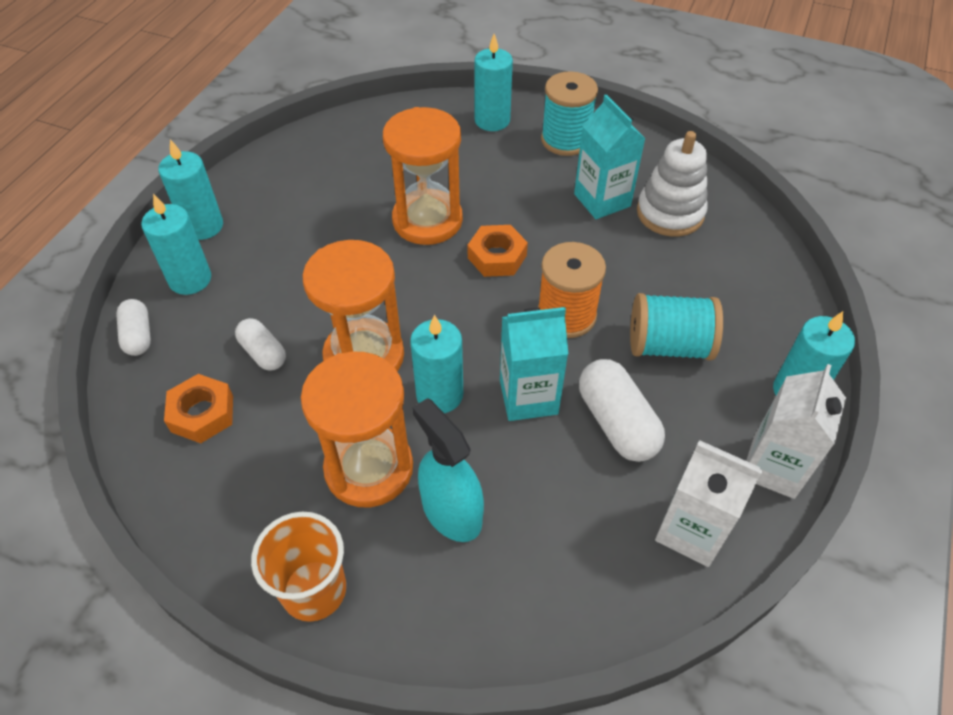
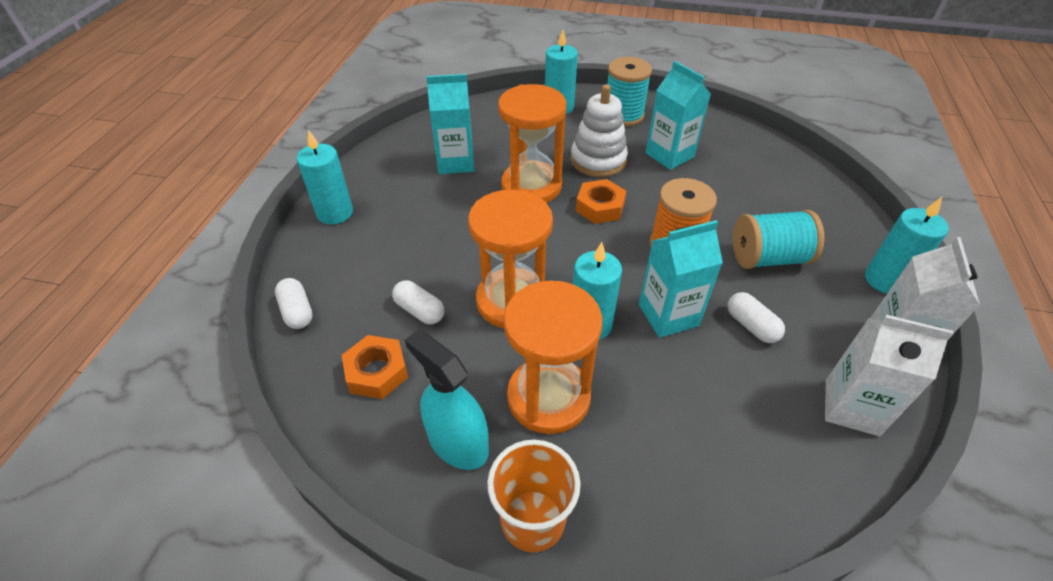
camera: 10 degrees left, 5 degrees down
(190, 279) = (334, 257): turquoise candle -> none
(351, 179) = (455, 162): none -> turquoise carton
(451, 511) = (637, 424): turquoise spray bottle -> turquoise spray bottle (458, 442)
(616, 423) = (751, 326): white capsule -> white capsule, size x0.62
(670, 213) = (727, 159): white stacking toy -> white stacking toy (598, 160)

